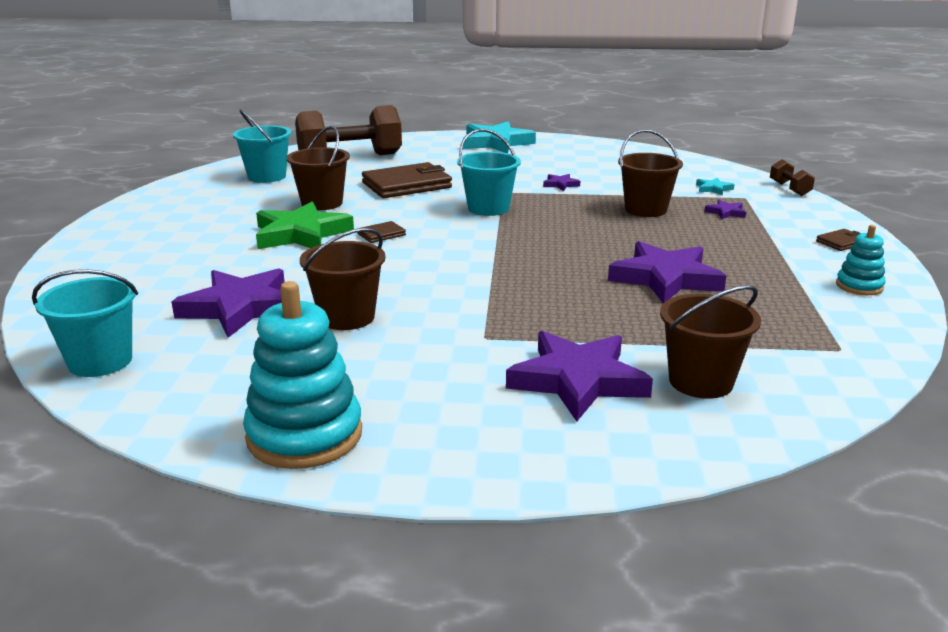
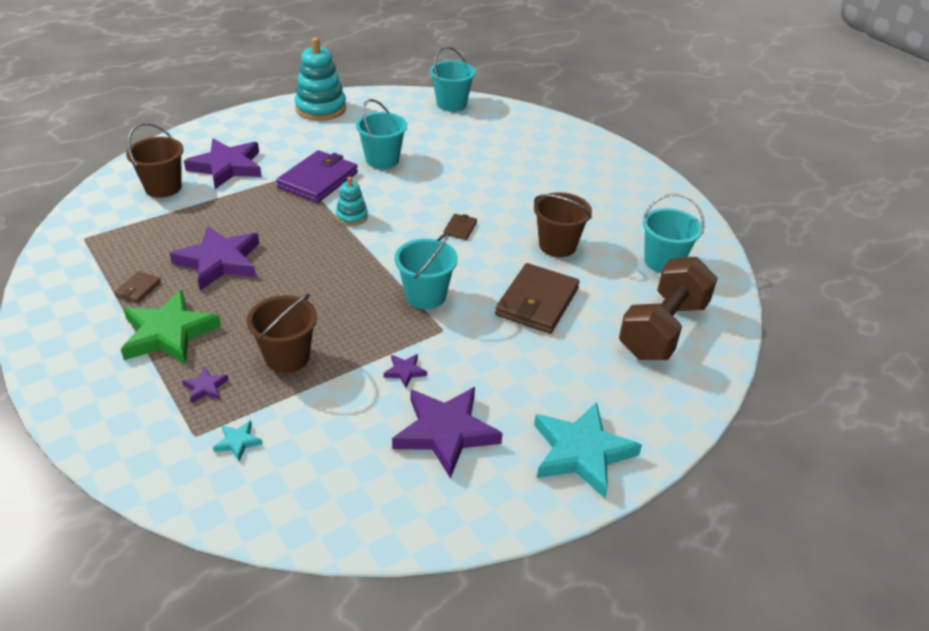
camera: 140 degrees right, 15 degrees up
(240, 308) = (444, 146): purple star -> purple star (445, 432)
(301, 234) = (511, 207): green star -> green star (168, 333)
(347, 317) = (382, 160): brown bucket -> turquoise bucket
(465, 320) = (318, 180): none -> purple wallet
(789, 189) = (144, 489): brown dumbbell -> none
(841, 242) = (79, 376): brown wallet -> brown wallet (138, 289)
(859, 286) = (66, 310): turquoise stacking toy -> turquoise stacking toy (352, 217)

